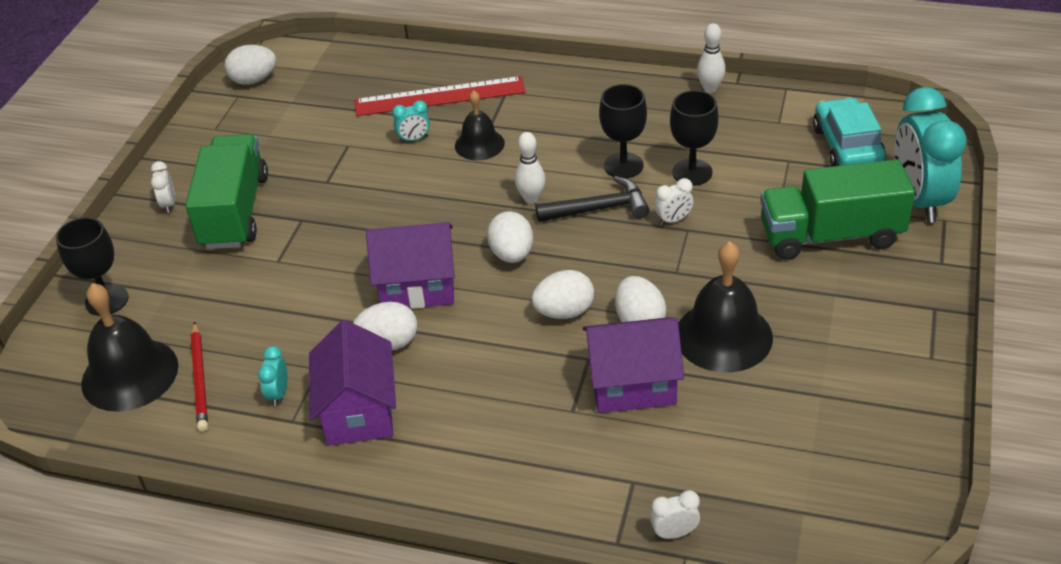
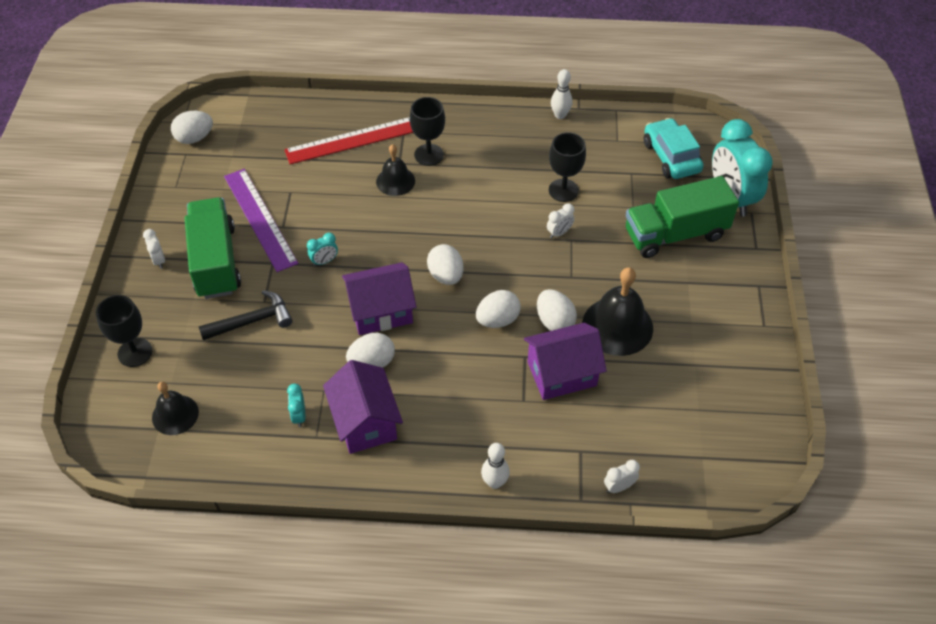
camera: 15 degrees left, 10 degrees up
(130, 374) = (175, 414): black bell -> black bell, size x0.61
(200, 379) = (233, 411): red pencil -> none
(302, 171) = (260, 219): none -> purple ruler
(414, 139) = (342, 181): turquoise clock -> turquoise clock (324, 261)
(531, 198) = (448, 225): white bowling pin -> white bowling pin (494, 482)
(599, 209) = (502, 229): black hammer -> black hammer (252, 321)
(623, 165) = (511, 189): black goblet -> black goblet (429, 155)

